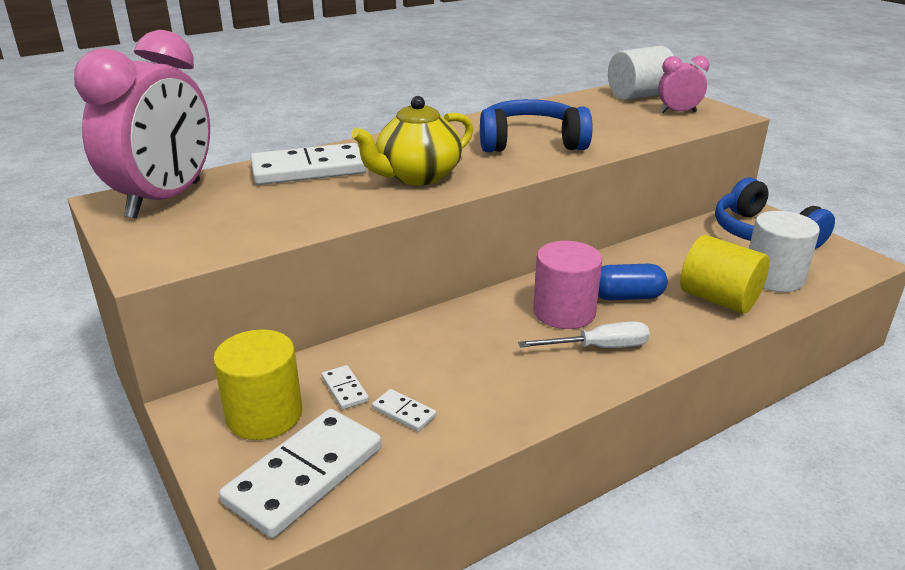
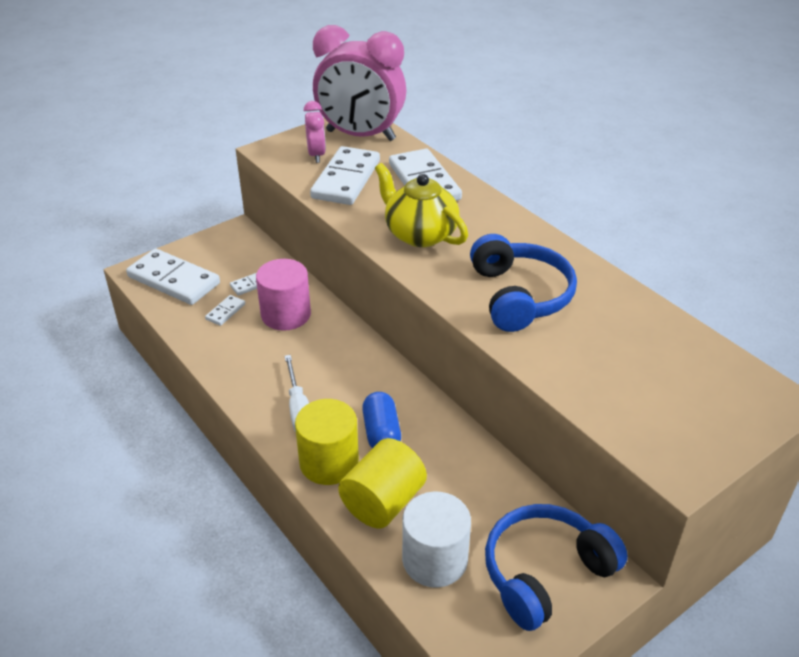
camera: 85 degrees right, 10 degrees up
(264, 415) = (228, 257): yellow cylinder -> yellow cylinder (329, 462)
(275, 211) = (346, 179): none -> white domino
(564, 312) = (352, 390): pink cylinder -> pink cylinder (286, 314)
(638, 96) = (723, 388): white cylinder -> none
(678, 112) = (668, 420): pink clock -> pink clock (316, 155)

